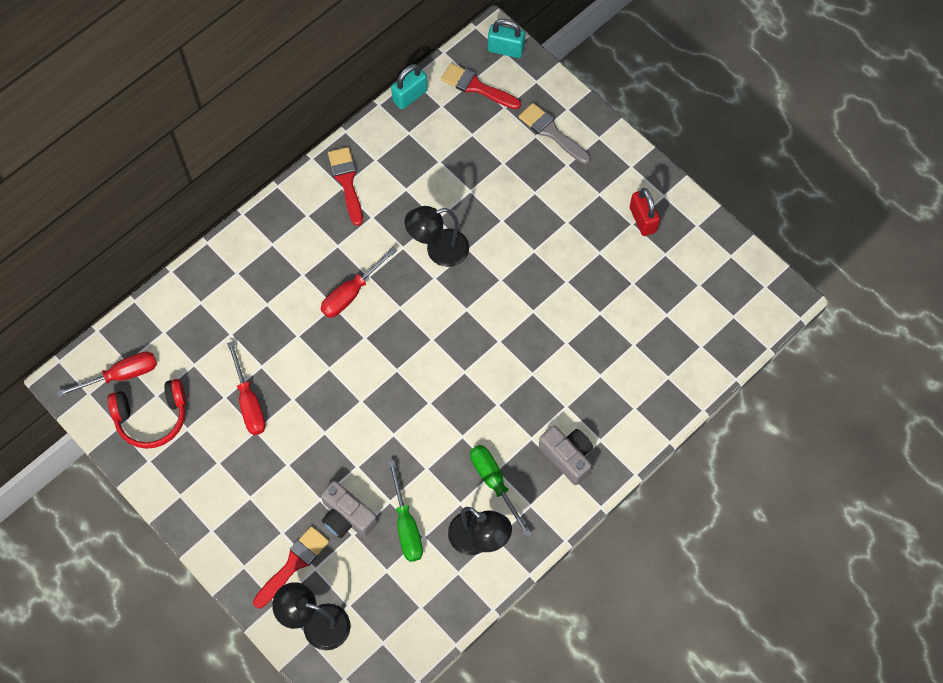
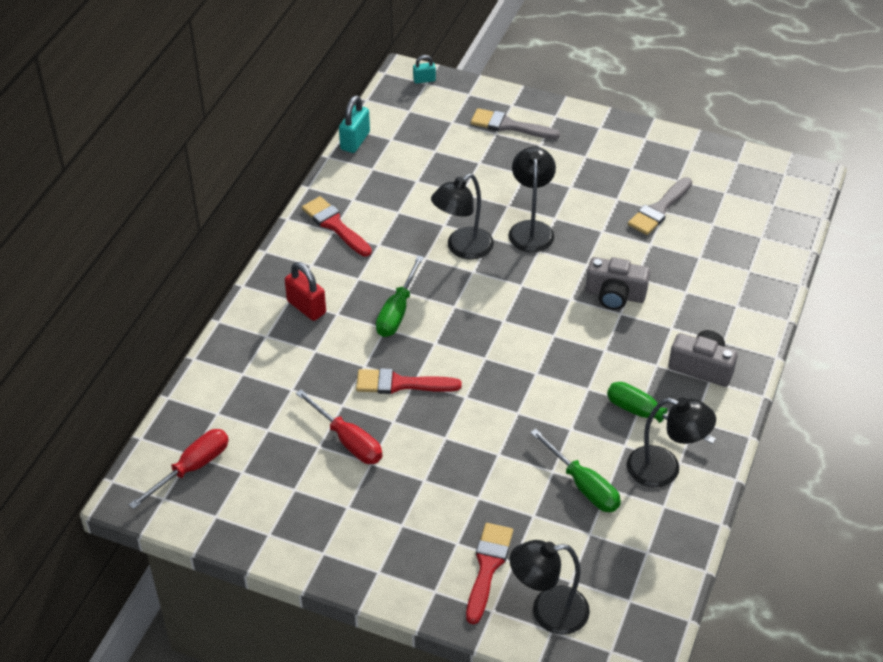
camera: 25 degrees left, 20 degrees down
(152, 417) = (249, 493): red headphones -> none
(347, 517) = (517, 502): grey camera -> grey camera (615, 295)
(351, 293) = (397, 311): red screwdriver -> green screwdriver
(476, 87) = (415, 115): red brush -> red brush (401, 384)
(505, 49) = (424, 80): turquoise padlock -> turquoise padlock, size x0.59
(507, 254) = (531, 229): none -> black lamp
(629, 279) = (659, 209): none -> grey brush
(643, 220) = (639, 162): red padlock -> red padlock (306, 307)

